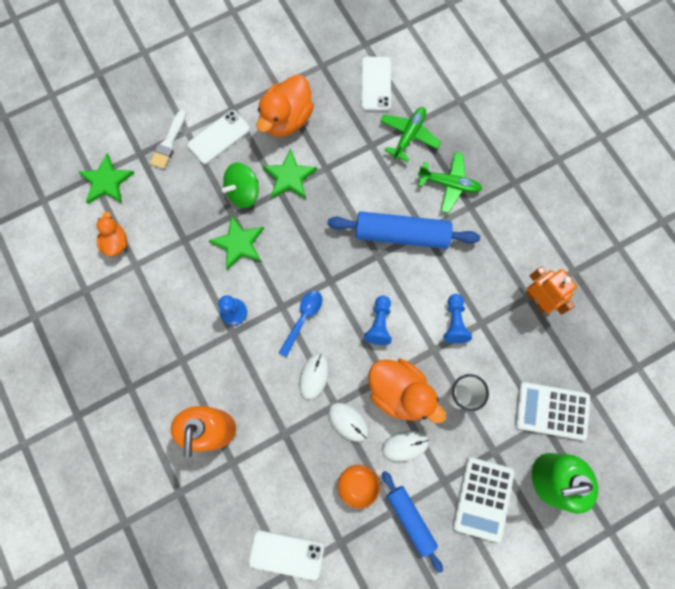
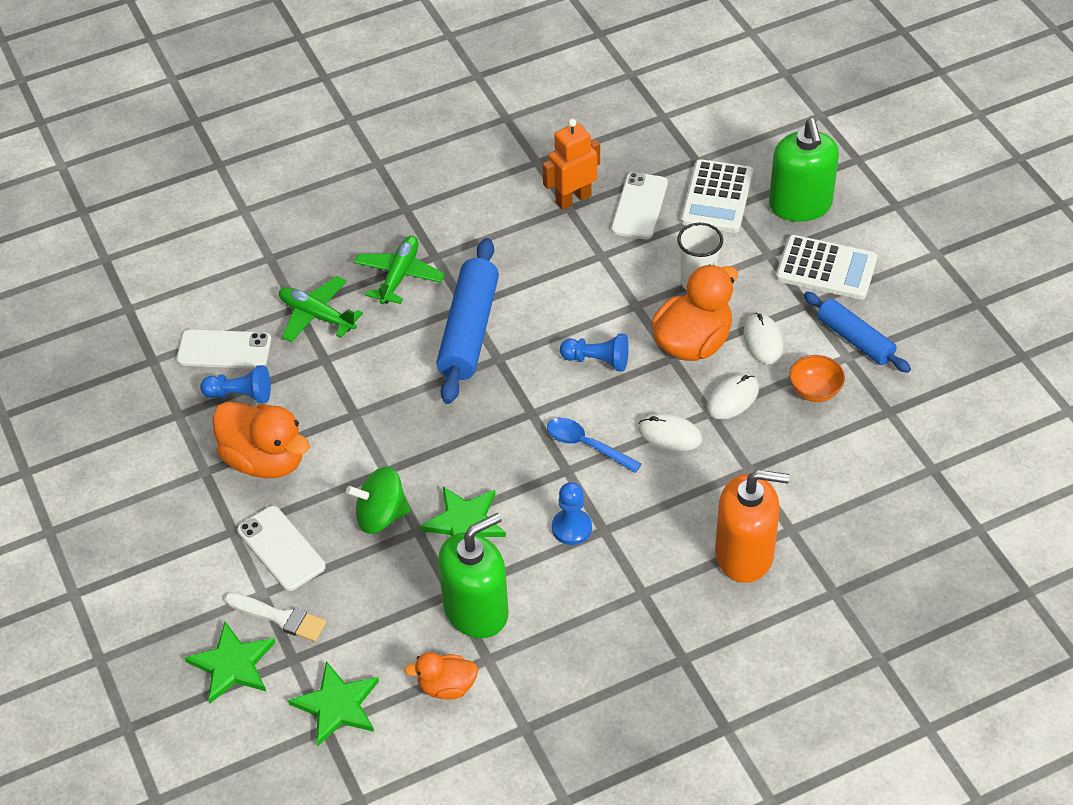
camera: 85 degrees left, 25 degrees down
(170, 255) = (476, 610): none -> green soap dispenser
(243, 192) = (381, 516): green spinning top -> green spinning top turned 120 degrees clockwise
(286, 554) = (908, 469): white phone -> white phone (639, 206)
(289, 177) = (363, 458): green star -> green star (232, 664)
(410, 519) = (855, 339): blue rolling pin -> blue rolling pin turned 75 degrees clockwise
(454, 322) = (599, 282): blue pawn -> blue pawn (240, 395)

